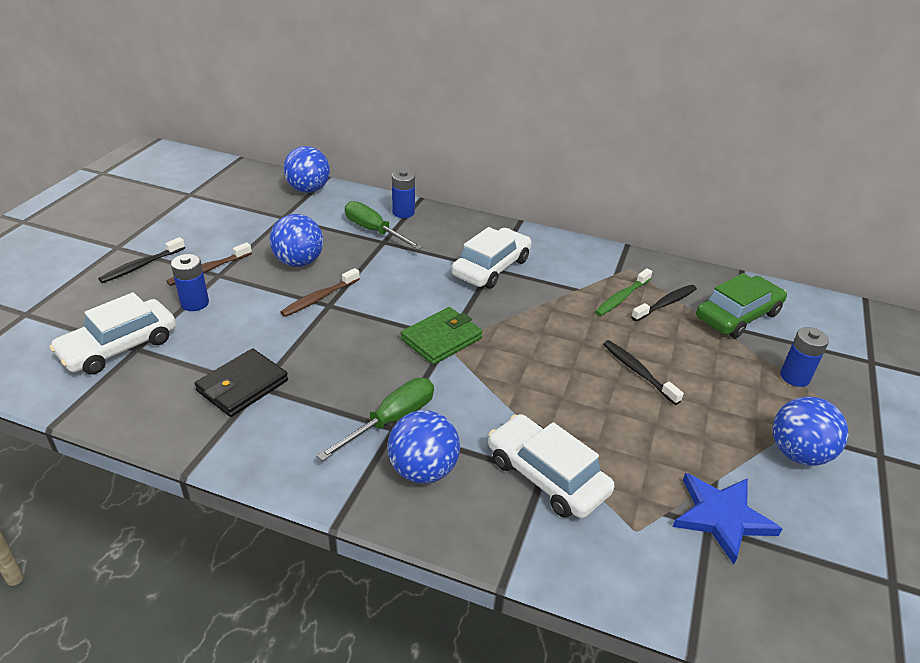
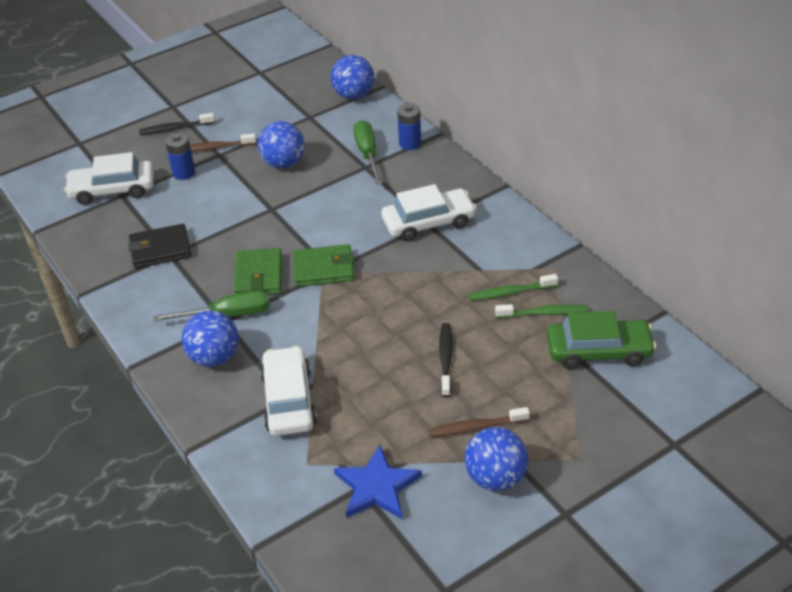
camera: 40 degrees right, 5 degrees up
(319, 298) = (269, 200): brown toothbrush -> brown toothbrush (476, 427)
(383, 370) = (258, 275): none -> green wallet
(665, 303) = (544, 313): black toothbrush -> green toothbrush
(794, 377) = (578, 423): blue battery -> none

